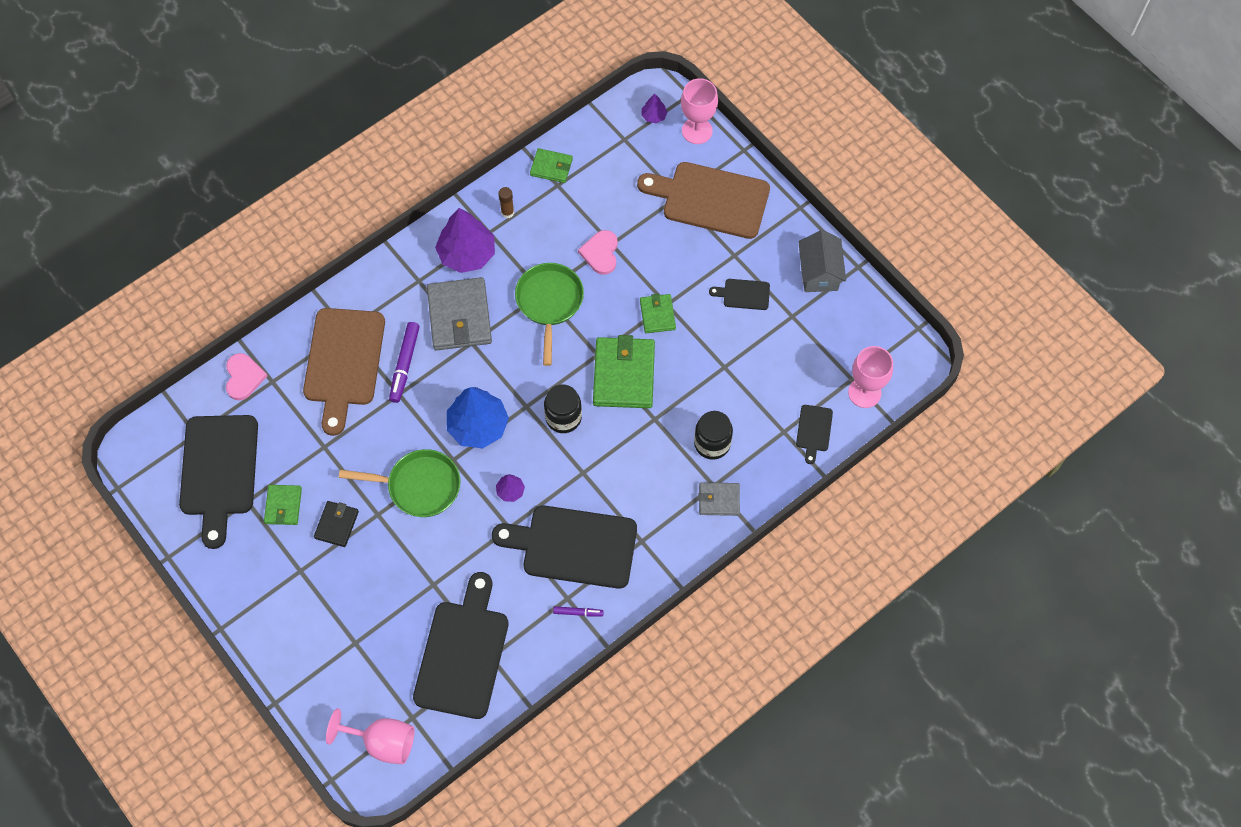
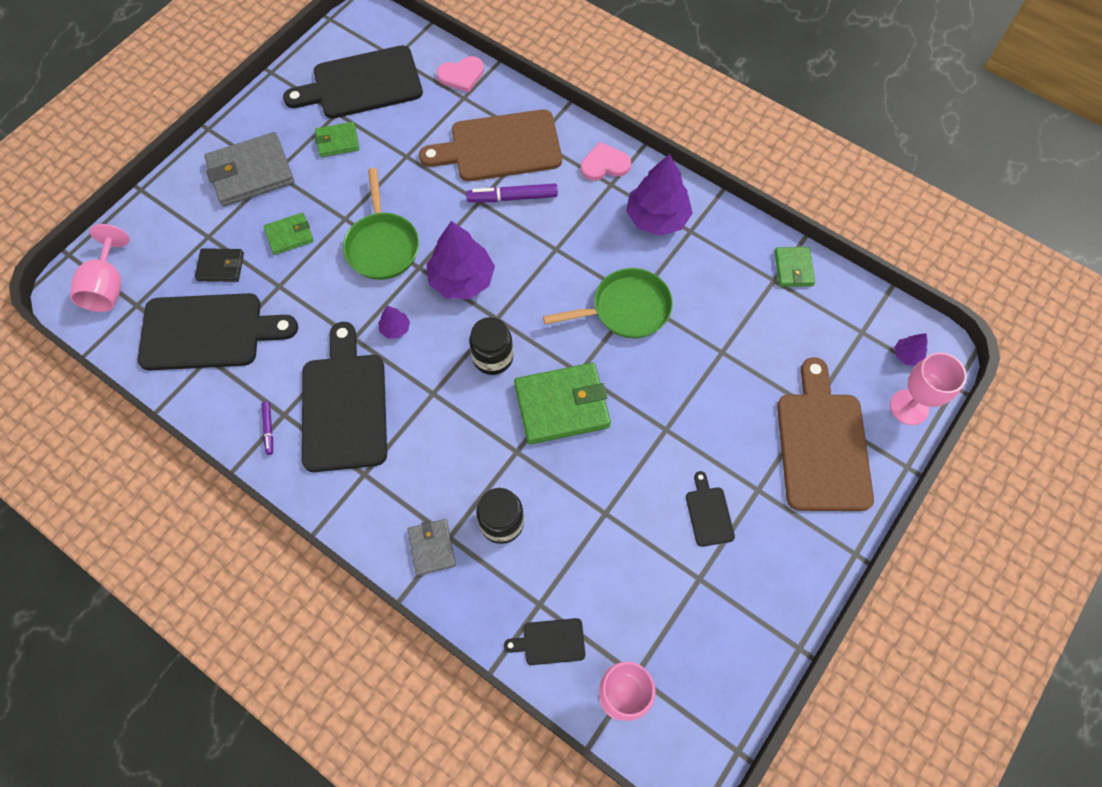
camera: 75 degrees right, 0 degrees up
(336, 525) = (327, 188): black wallet -> black wallet (221, 267)
(459, 316) = (582, 230): grey wallet -> grey wallet (251, 173)
(478, 426) = (462, 279): blue tree -> purple tree
(507, 212) = (720, 241): brown glue stick -> none
(600, 253) = (705, 344): pink heart -> pink heart (604, 164)
(657, 315) = (648, 422): green wallet -> green wallet (289, 235)
(819, 273) = (771, 599): grey house -> none

